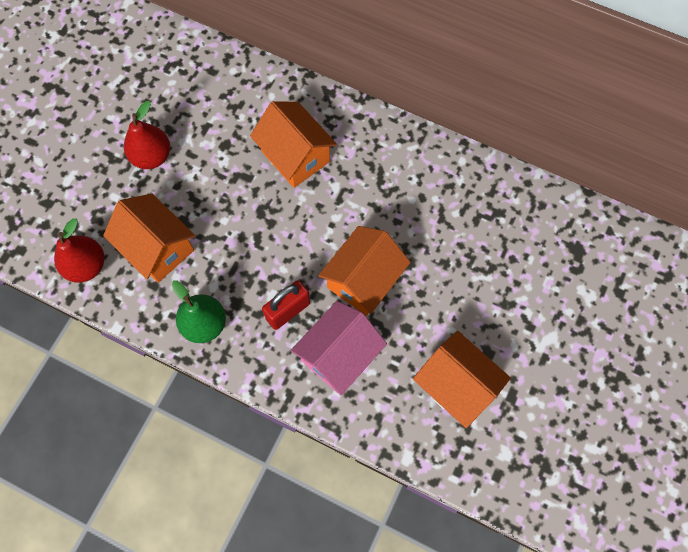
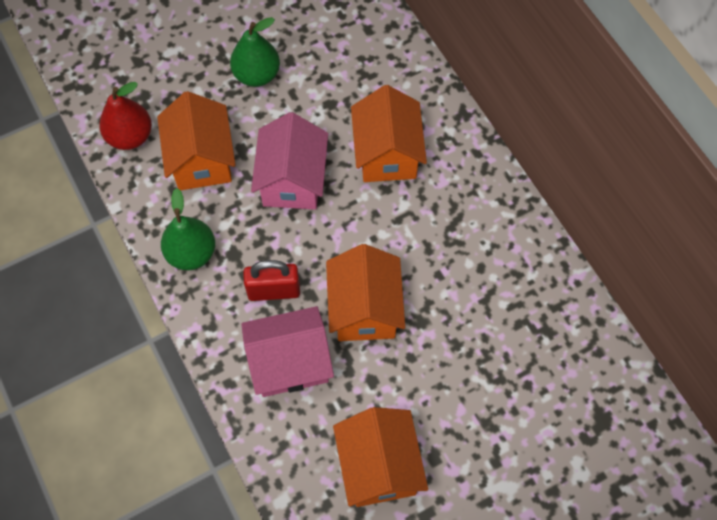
camera: 35 degrees right, 5 degrees down
(152, 156) = (257, 75): red pear -> green pear
(240, 220) = (292, 180): none -> pink house
(363, 280) = (365, 309): orange house -> orange house turned 75 degrees counterclockwise

